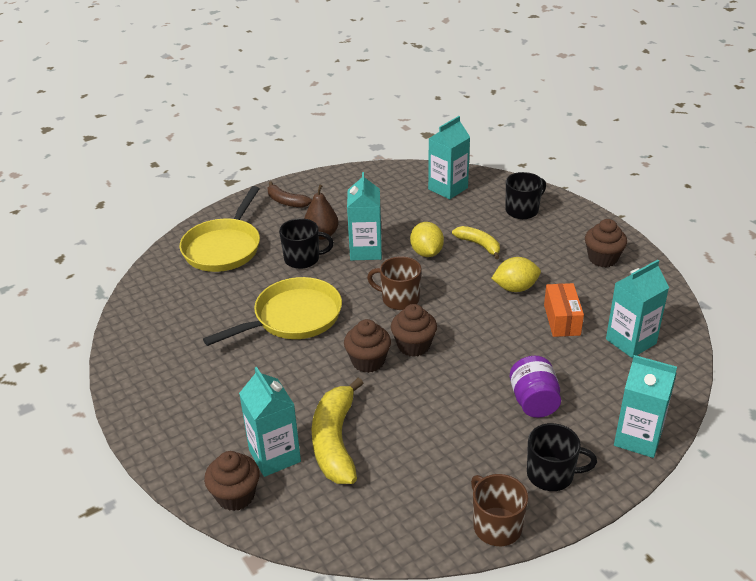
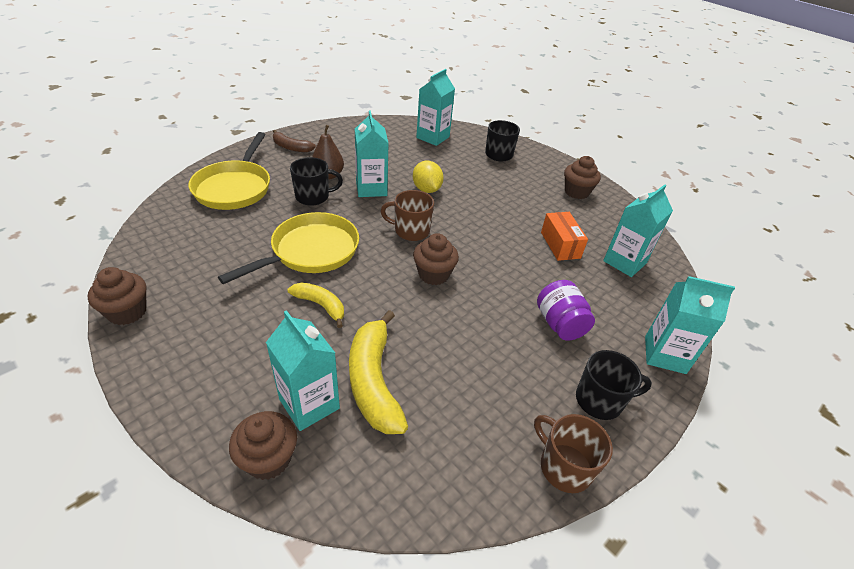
camera: 15 degrees left, 5 degrees up
(368, 361) = (392, 292): brown cupcake -> brown cupcake (127, 312)
(479, 245) = (470, 182): yellow banana -> yellow banana (320, 305)
(515, 288) = (512, 218): yellow lemon -> none

